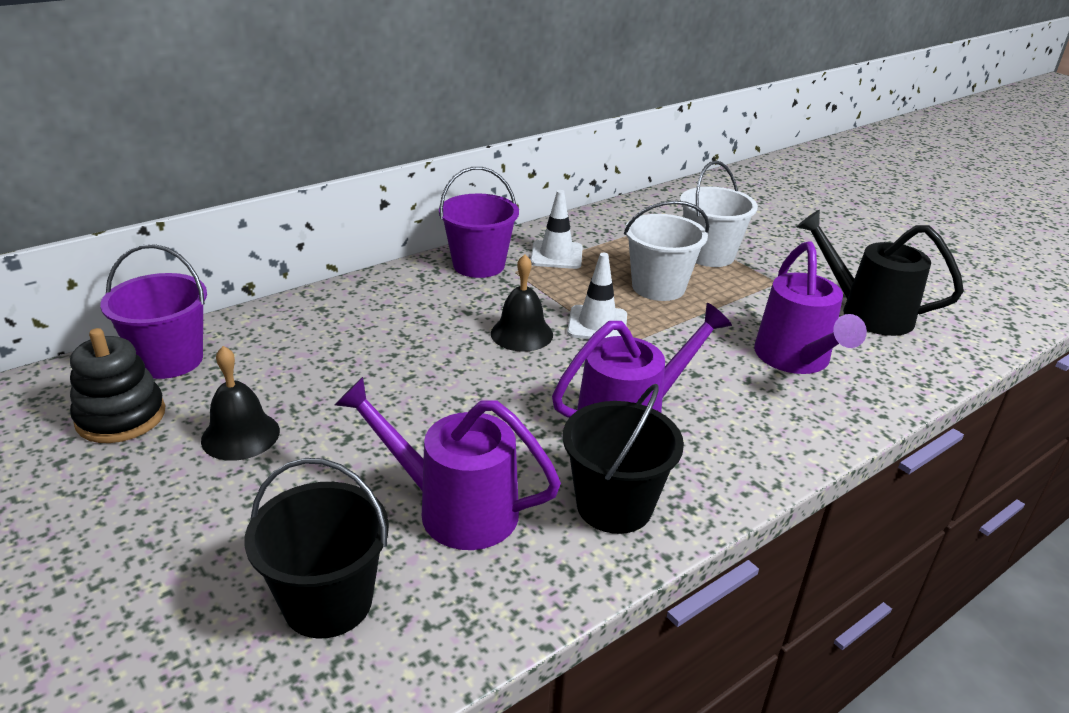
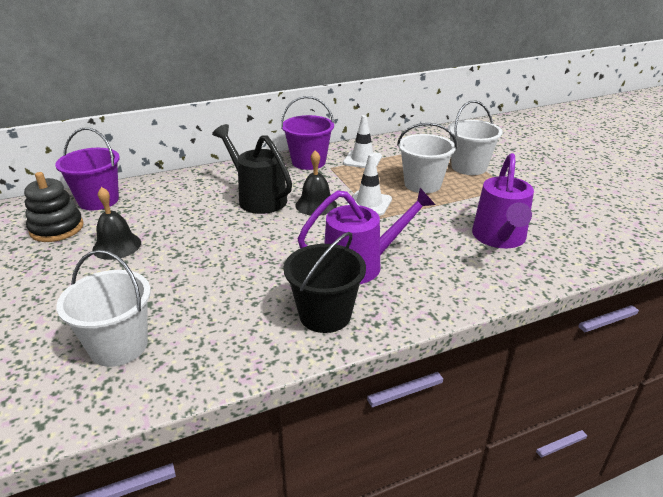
camera: 15 degrees right, 0 degrees up
(328, 602) = (119, 346): black bucket -> white bucket
(453, 508) = (220, 303): purple watering can -> none
(865, 313) = (568, 213): black watering can -> black watering can (257, 198)

